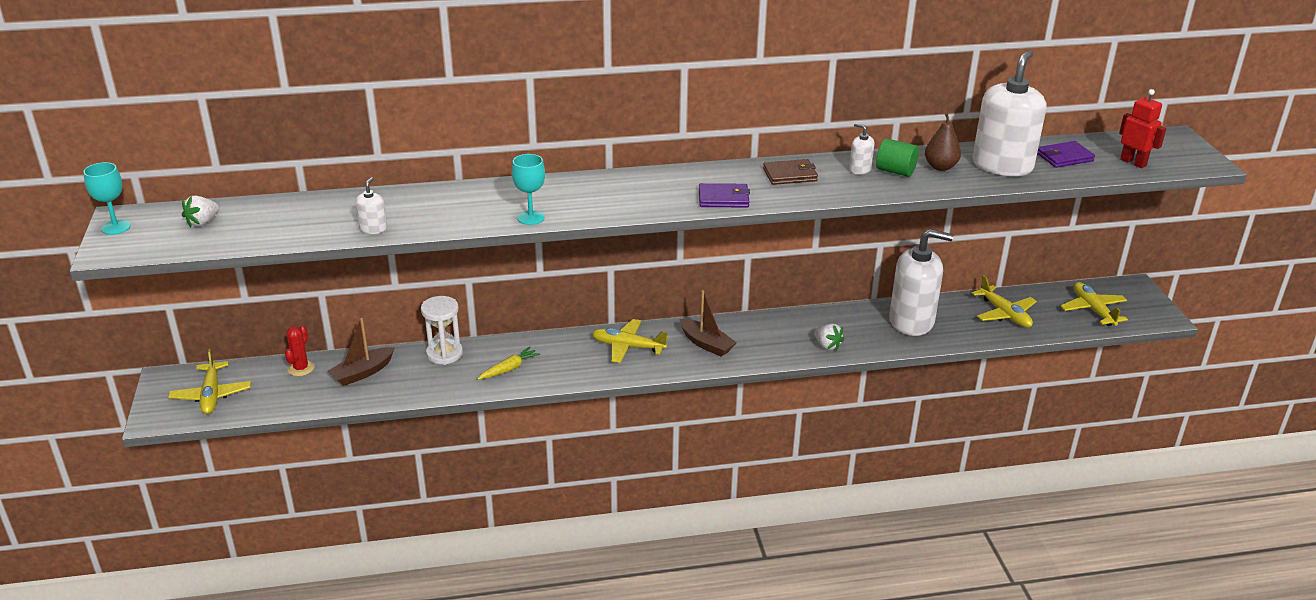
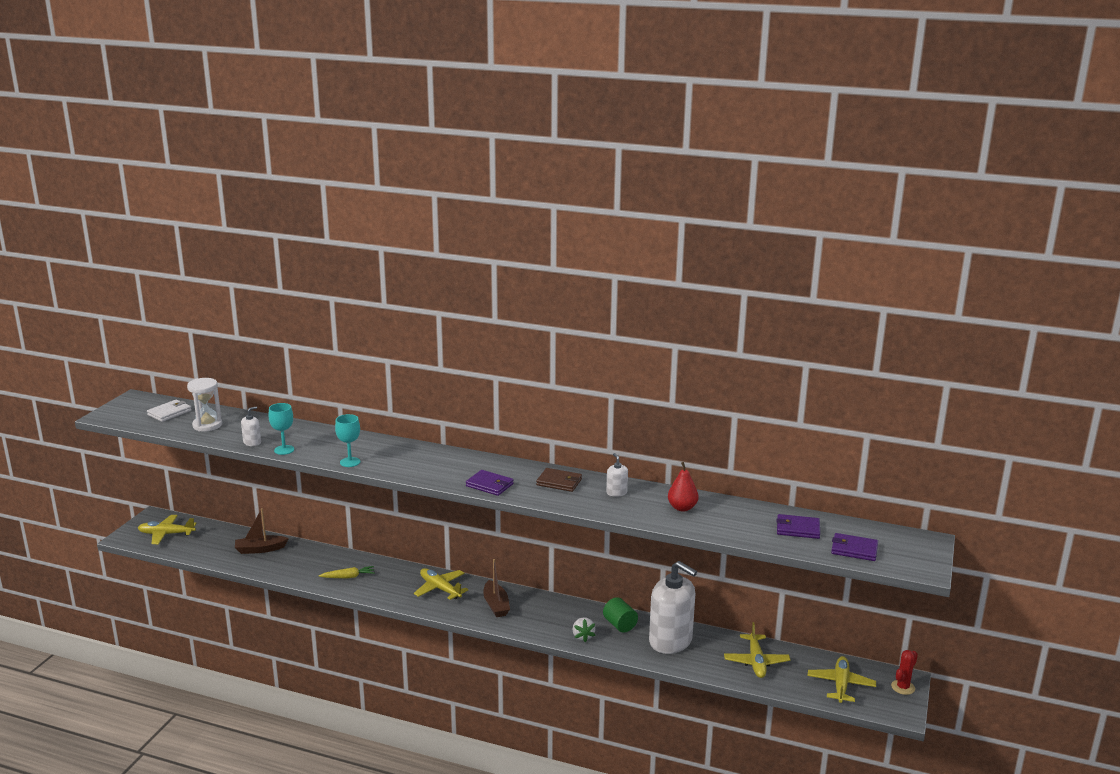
camera: 30 degrees right, 10 degrees down
(116, 227) = (124, 403): turquoise goblet -> turquoise goblet (284, 450)
(202, 222) = (169, 413): white strawberry -> white wallet
(212, 395) = (166, 534): yellow plane -> yellow plane turned 75 degrees clockwise
(301, 368) = (229, 534): red cactus -> red cactus (903, 687)
(444, 354) = (320, 553): white hourglass -> white hourglass (207, 425)
(895, 171) = (641, 501): green cylinder -> green cylinder (620, 625)
(940, 167) = (682, 508): brown pear -> red pear
(1002, 165) = (734, 520): white soap dispenser -> none
(1133, 162) = (854, 549): red robot -> purple wallet

